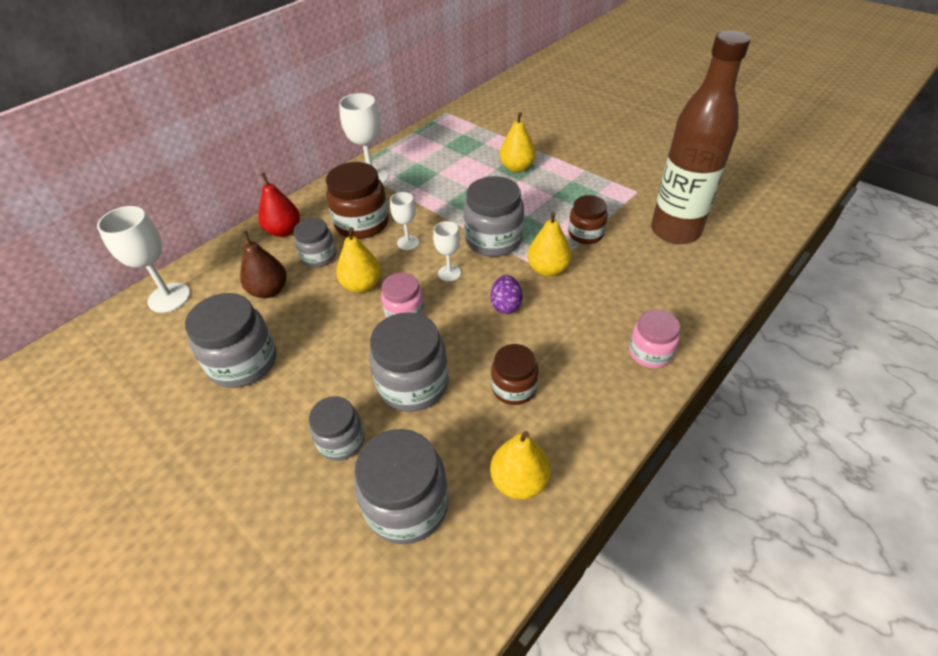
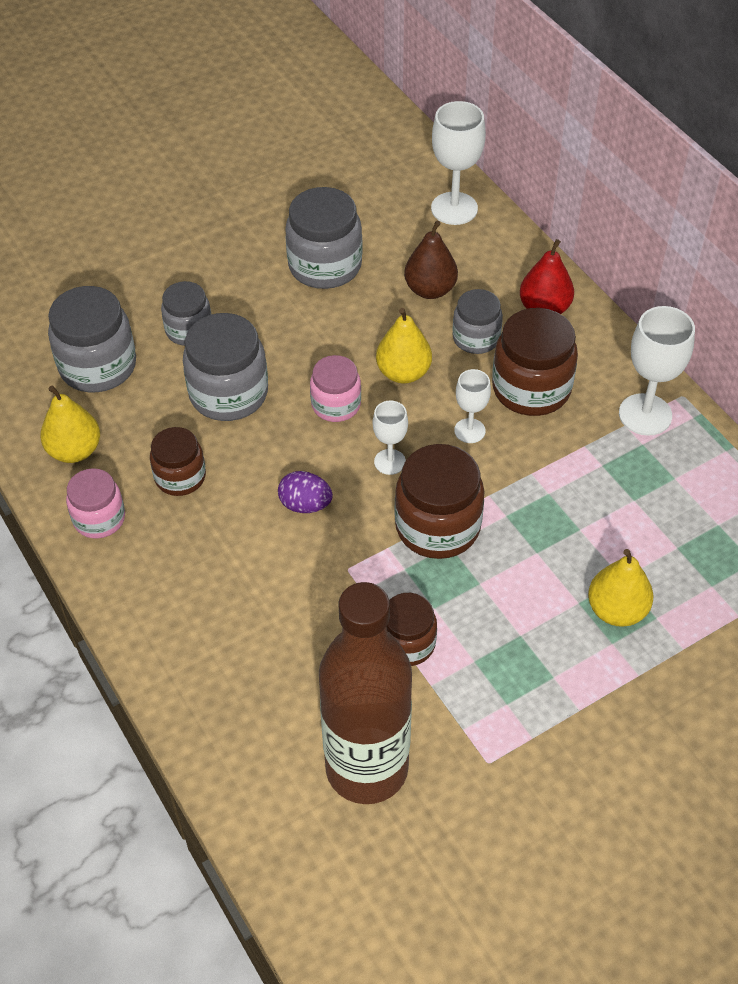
camera: 105 degrees right, 5 degrees up
(493, 240) = (437, 526): grey jar -> brown jar
(548, 269) = (351, 570): yellow pear -> none
(650, 353) = (161, 624): pink jar -> pink jar (99, 519)

